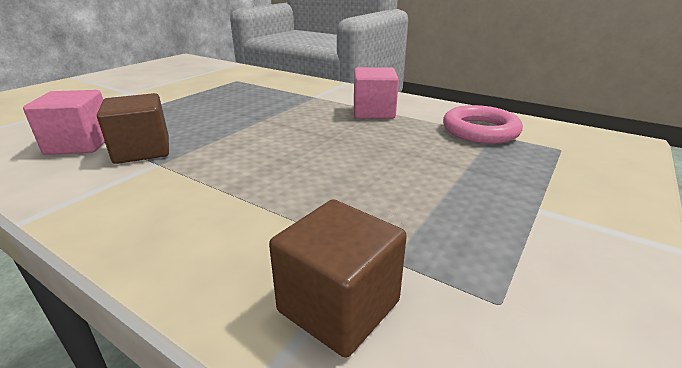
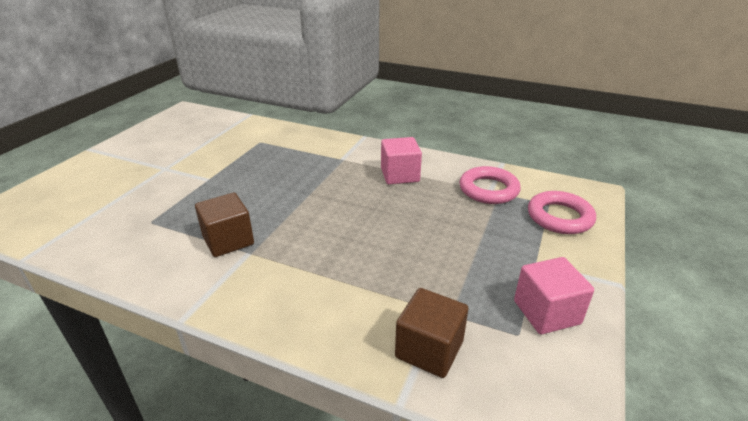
camera: 10 degrees left, 5 degrees up
(80, 144) = (169, 239): pink cube -> pink cube (546, 312)
(576, 163) = (559, 217): none -> pink ring

